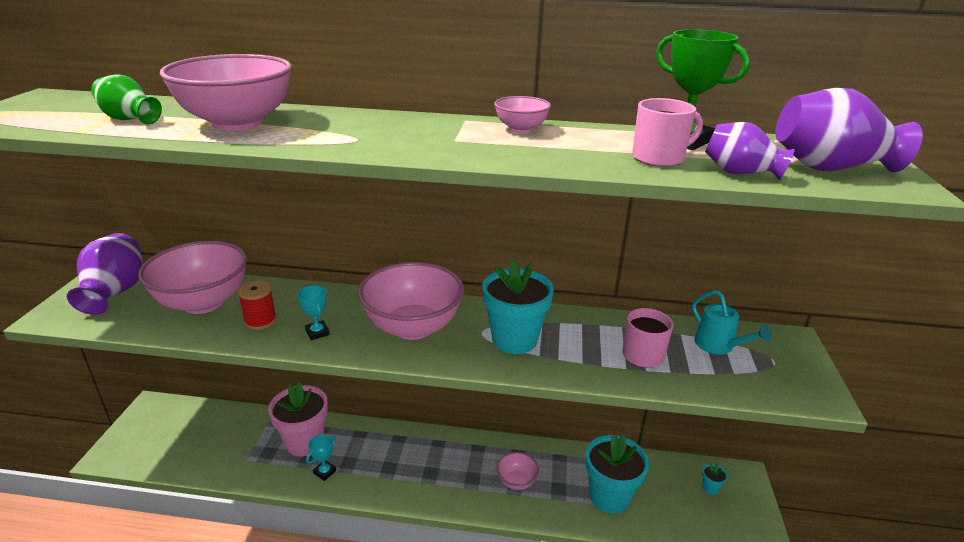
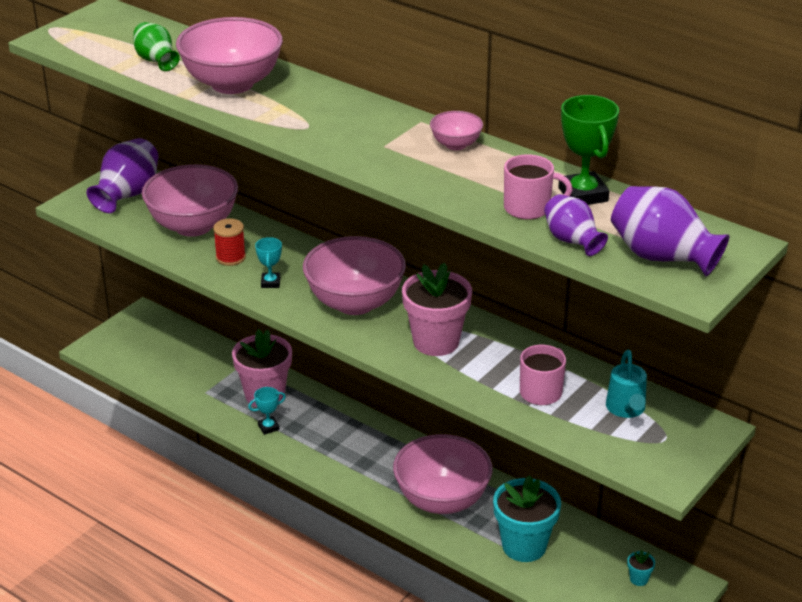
camera: 30 degrees right, 5 degrees up
(514, 339) = (436, 342): turquoise flower pot -> pink flower pot
(516, 481) = (442, 500): pink bowl -> pink bowl, size x2.11

